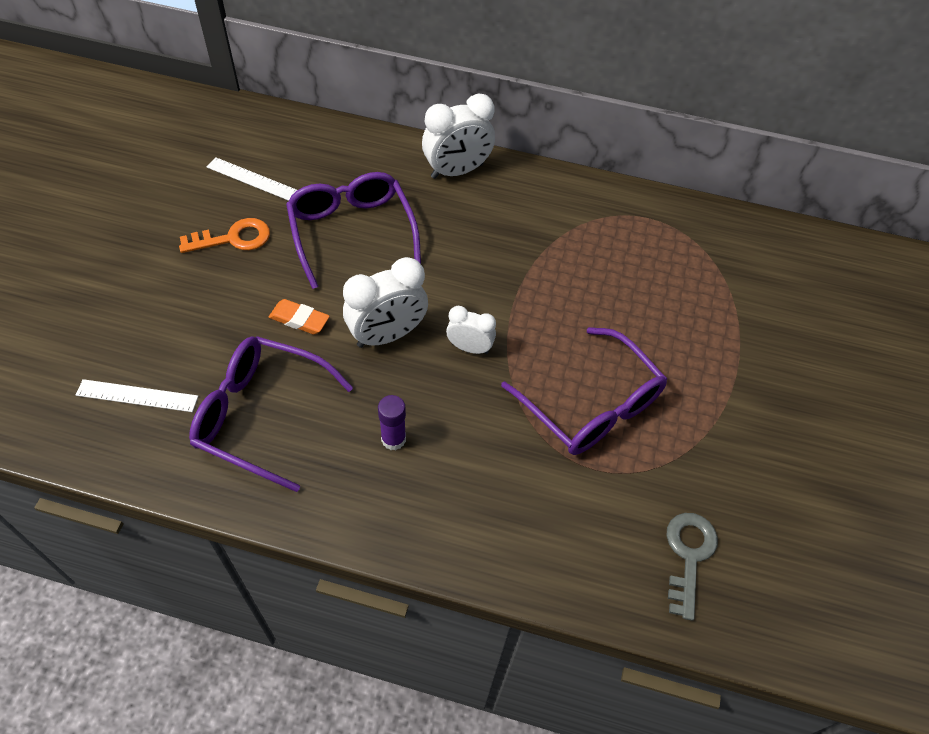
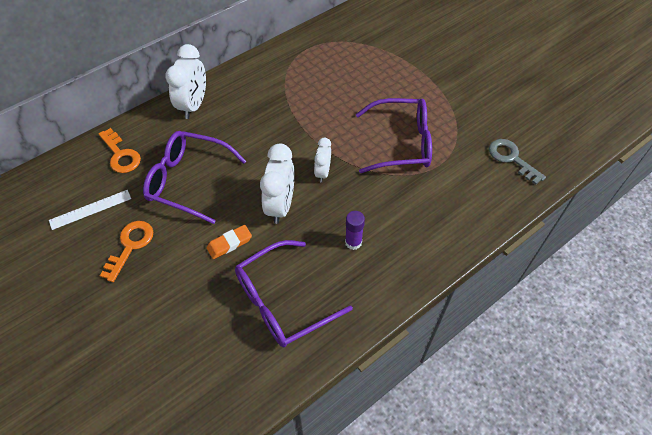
camera: 50 degrees left, 0 degrees up
(137, 395) = (208, 367): white ruler -> none
(337, 157) = (121, 155): none -> orange key
(469, 348) = (323, 172): white clock -> white clock turned 45 degrees counterclockwise

